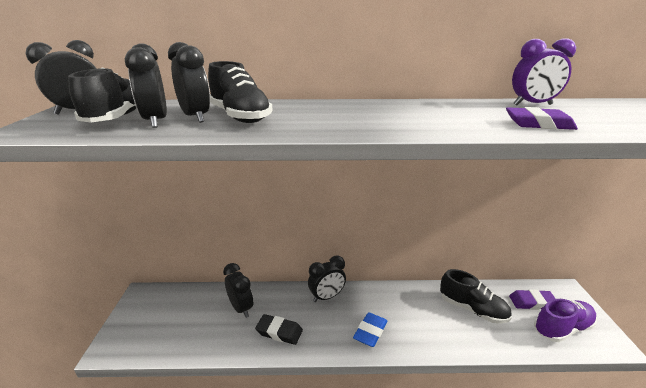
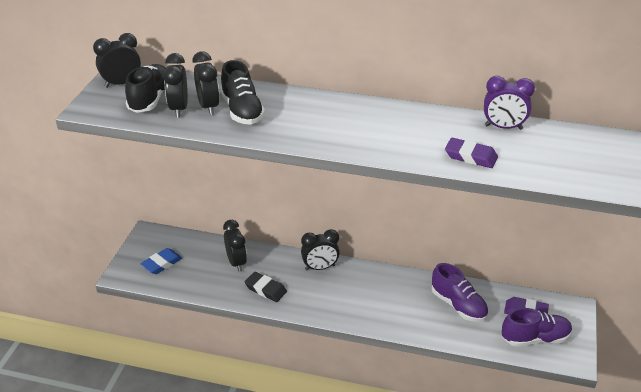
camera: 15 degrees right, 10 degrees up
(370, 332) = (347, 305): blue eraser -> blue eraser (162, 263)
(472, 309) = (458, 305): black shoe -> purple shoe

